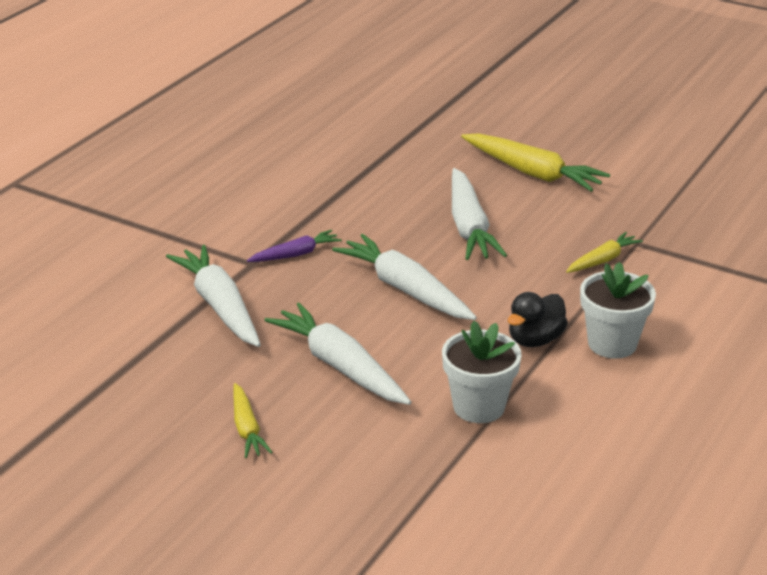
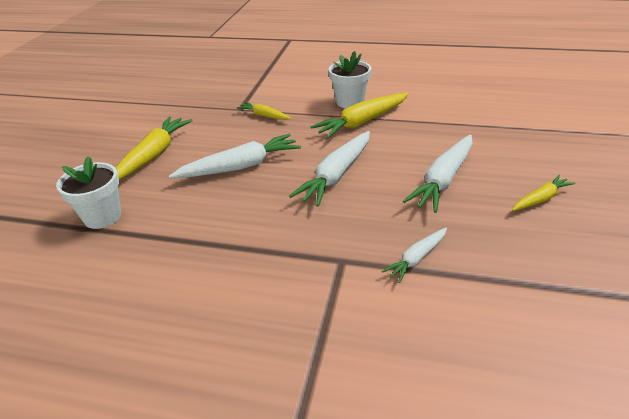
camera: 105 degrees left, 5 degrees up
(220, 306) = (416, 258): white carrot -> white carrot, size x0.55
(296, 254) = (316, 239): purple carrot -> none
(479, 407) = (438, 127): white flower pot -> white flower pot (102, 216)
(535, 340) = (362, 122): black duck -> yellow carrot

